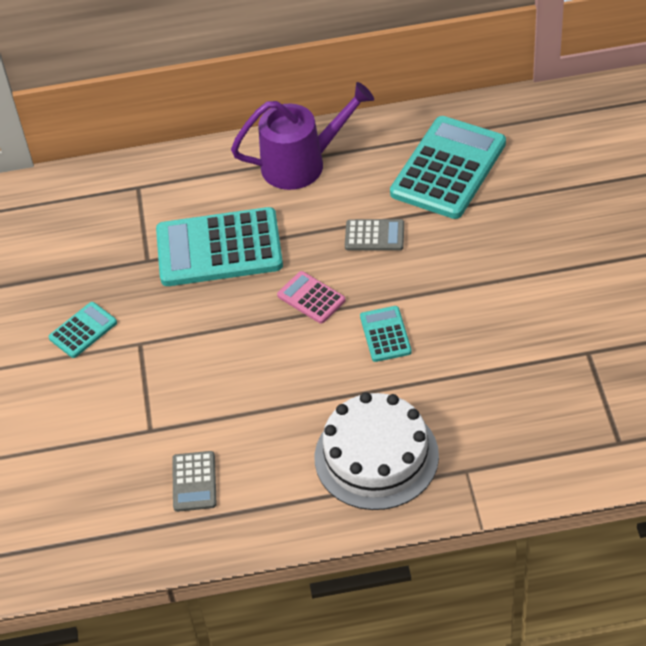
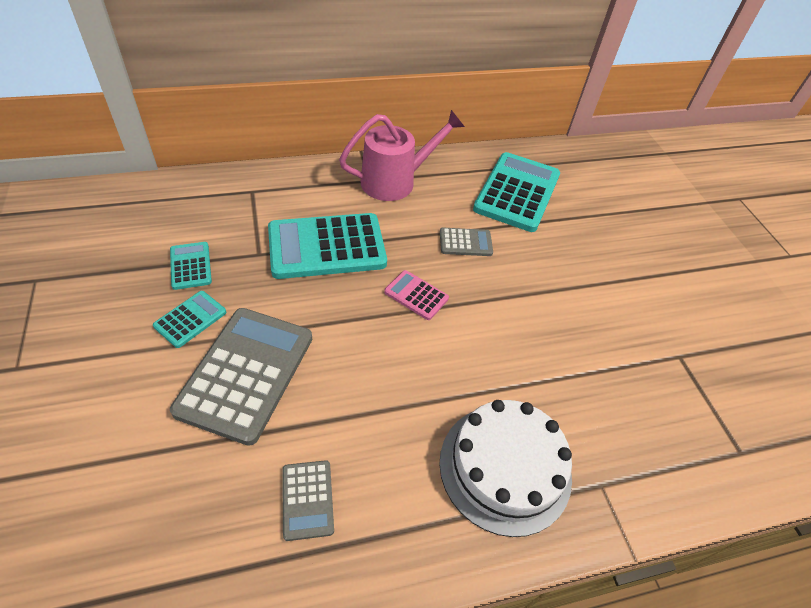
camera: 15 degrees left, 0 degrees up
(138, 379) = (246, 373): none -> grey calculator
(302, 163) = (395, 181): purple watering can -> pink watering can
(385, 334) = (491, 333): turquoise calculator -> turquoise calculator (190, 266)

